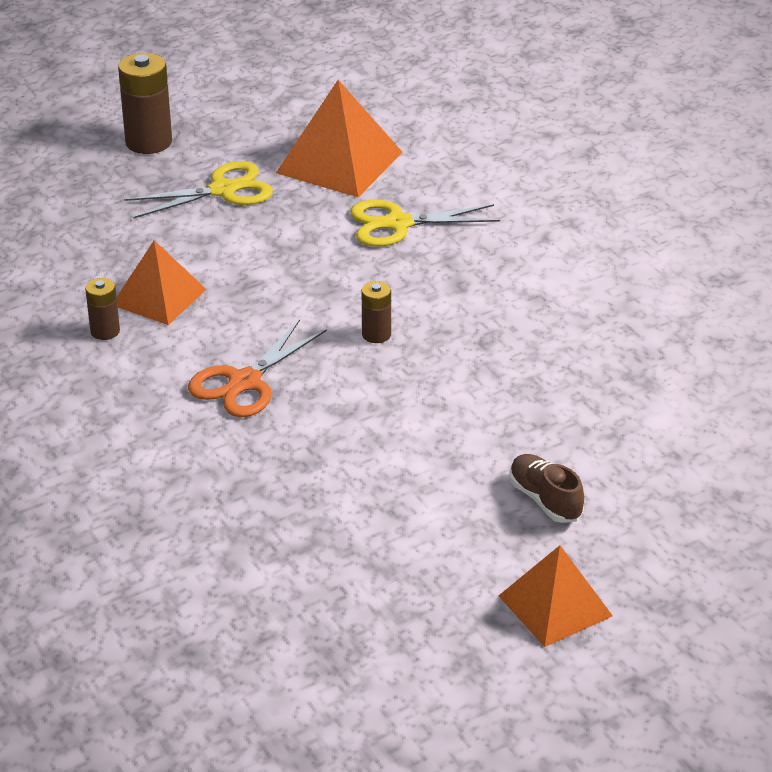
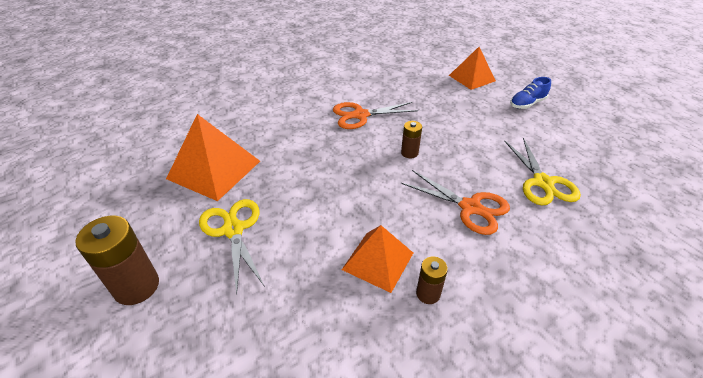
camera: 90 degrees left, 5 degrees up
(398, 224) = (294, 145): yellow scissors -> yellow scissors (543, 182)
(486, 287) = (360, 115): none -> orange scissors
(545, 500) = (527, 104): brown shoe -> blue shoe
(555, 605) = (595, 104): orange pyramid -> orange pyramid (472, 78)

